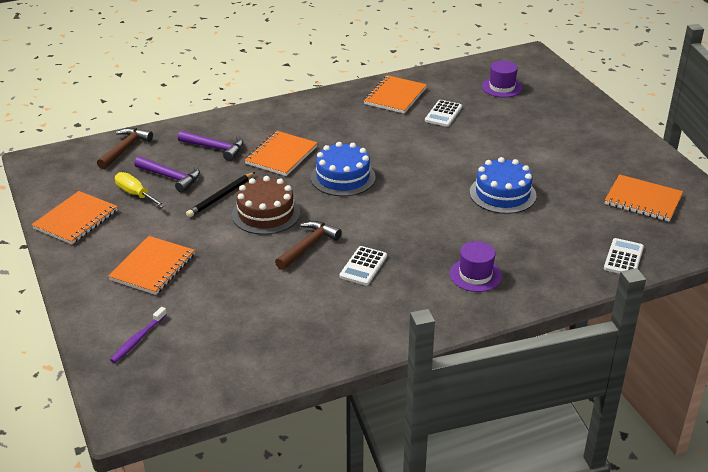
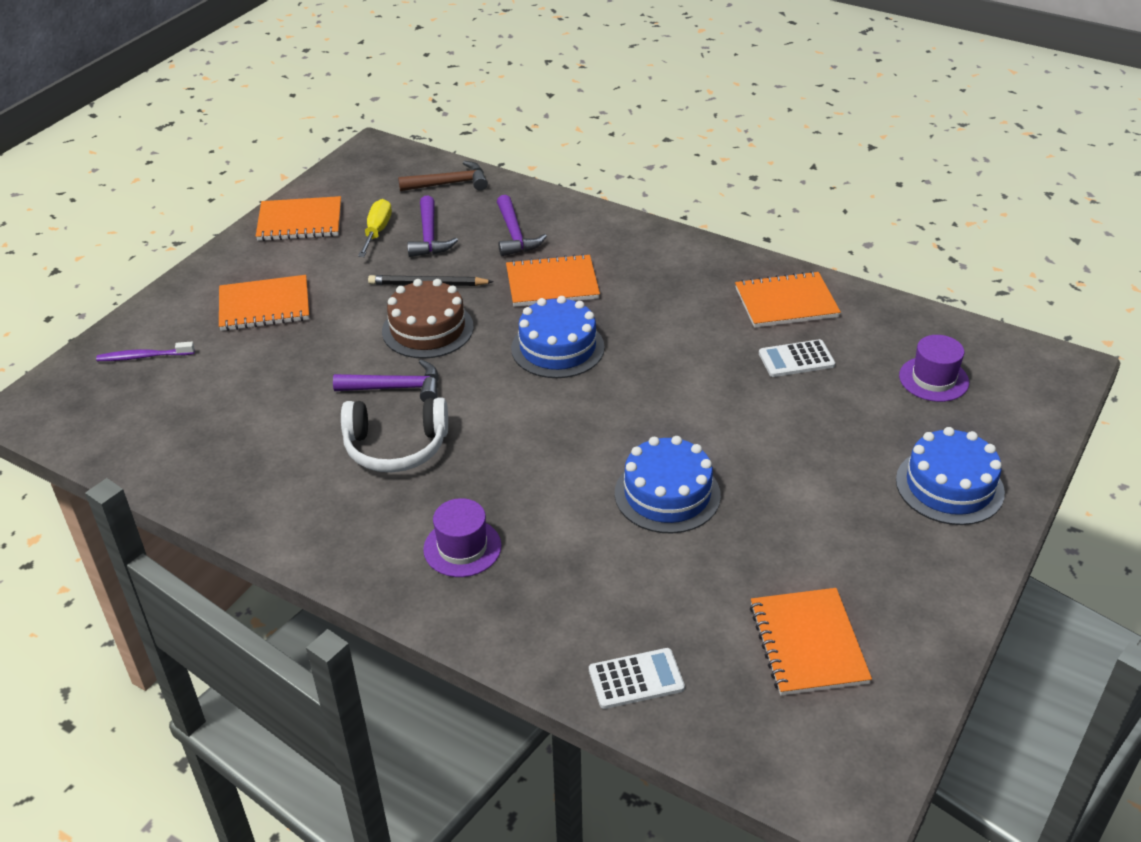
camera: 55 degrees right, 5 degrees up
(308, 246) = (396, 388): brown hammer -> purple hammer
(363, 266) = (396, 447): white calculator -> white headphones
(578, 118) = (949, 486): none -> blue cake

